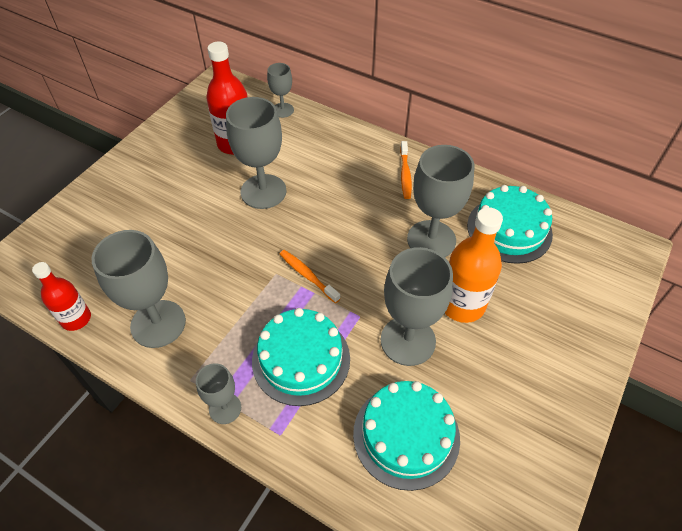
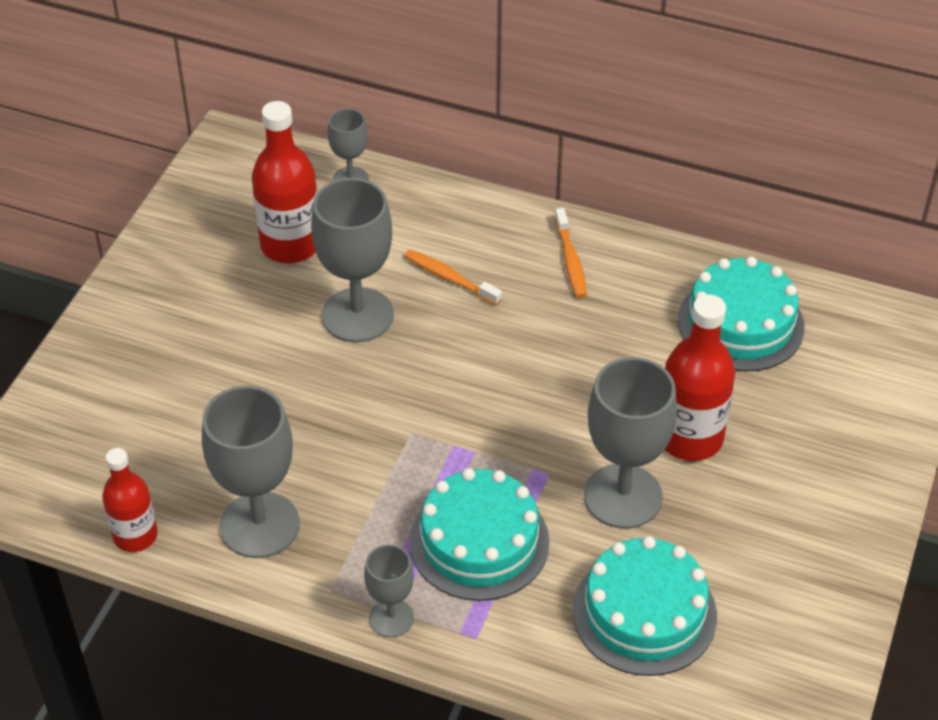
camera: 10 degrees left, 5 degrees down
(307, 275) = (459, 429): orange toothbrush -> orange toothbrush (450, 278)
(431, 240) = (629, 354): grey goblet -> none
(462, 304) = (690, 438): orange bottle -> red bottle

